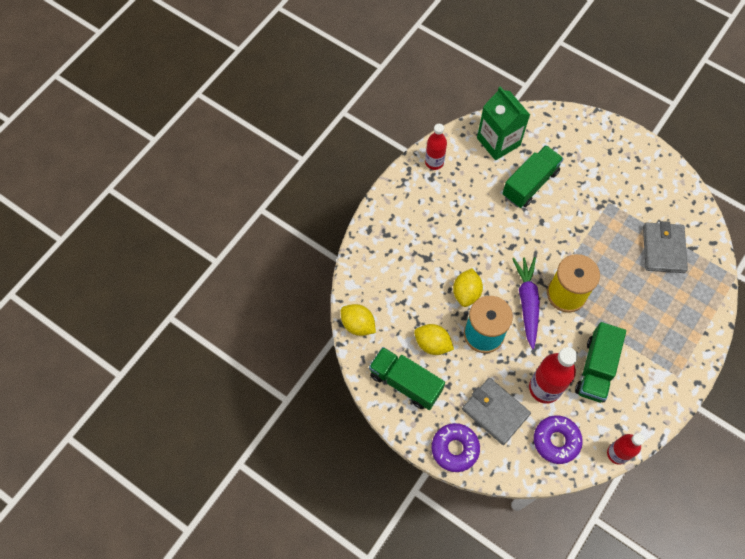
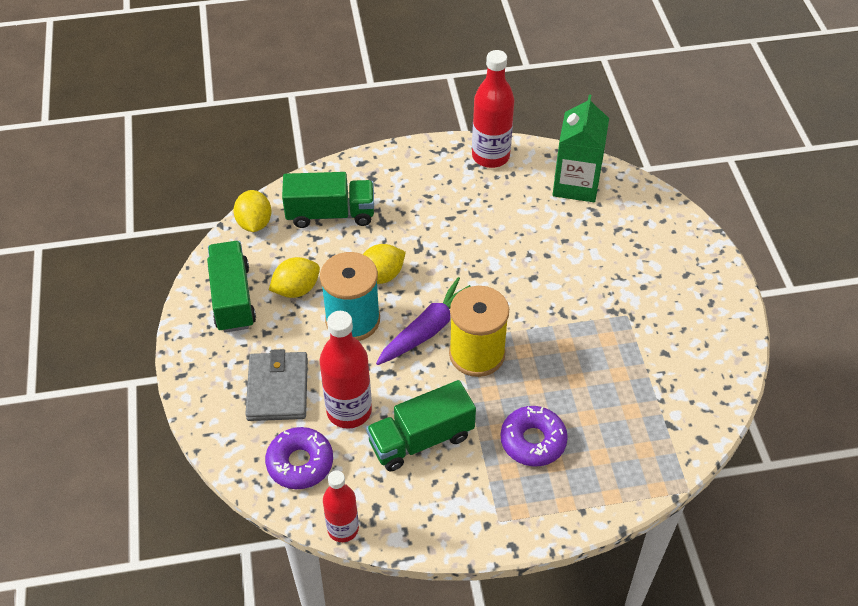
camera: 45 degrees right, 15 degrees down
(432, 344) = (296, 289): yellow lemon -> yellow lemon turned 75 degrees clockwise
(434, 162) = (490, 156): red bottle -> red bottle, size x1.54
(455, 449) = (202, 385): purple donut -> purple donut (533, 441)
(530, 184) = (563, 239): green truck -> green truck (330, 214)
(663, 249) = (634, 399): grey wallet -> none

